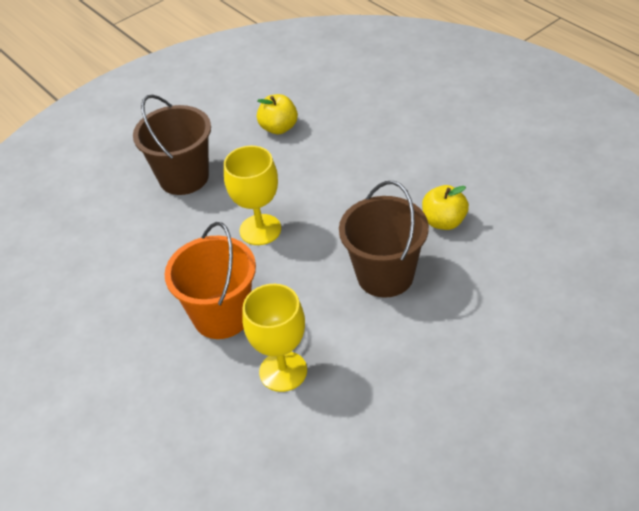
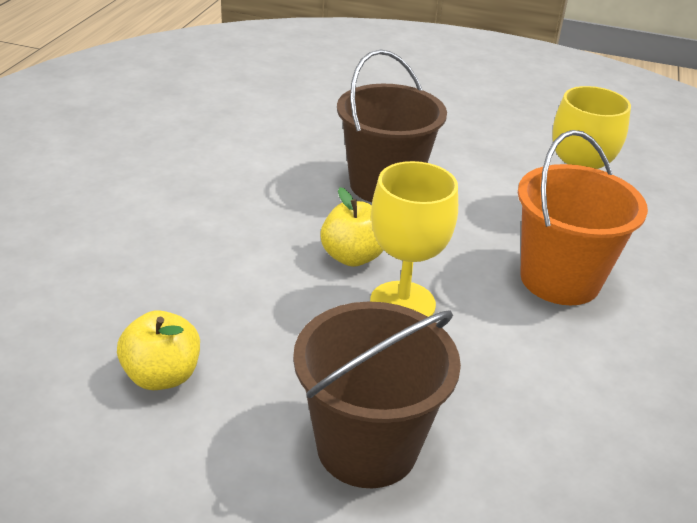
camera: 130 degrees left, 10 degrees down
(444, 222) = (270, 169): yellow apple -> yellow apple (352, 257)

